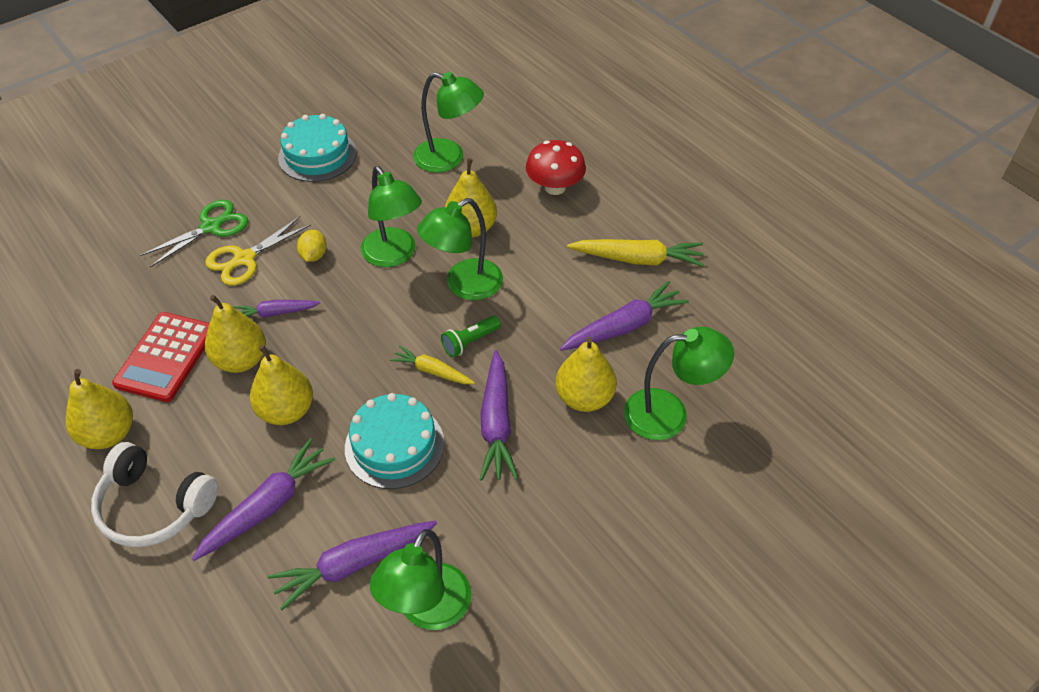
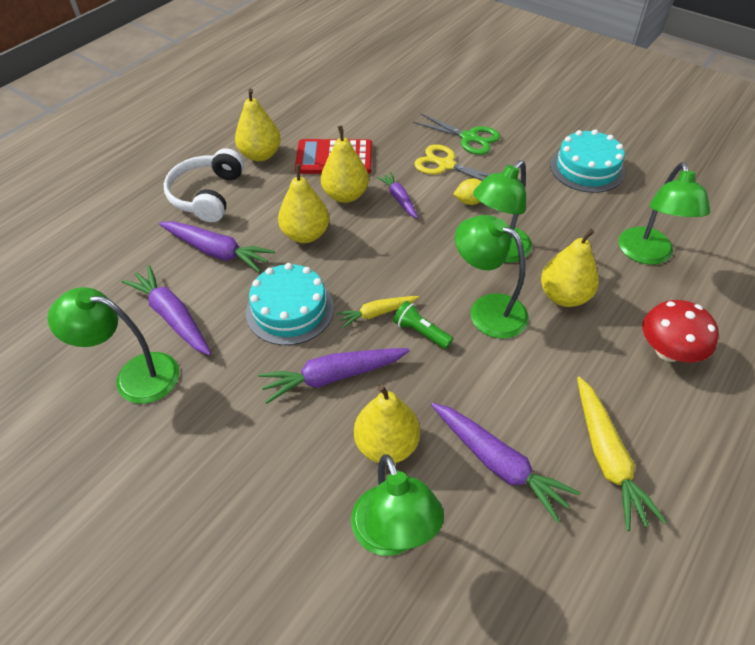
camera: 75 degrees right, 0 degrees up
(432, 371) = (376, 313): yellow carrot -> yellow carrot turned 120 degrees counterclockwise

